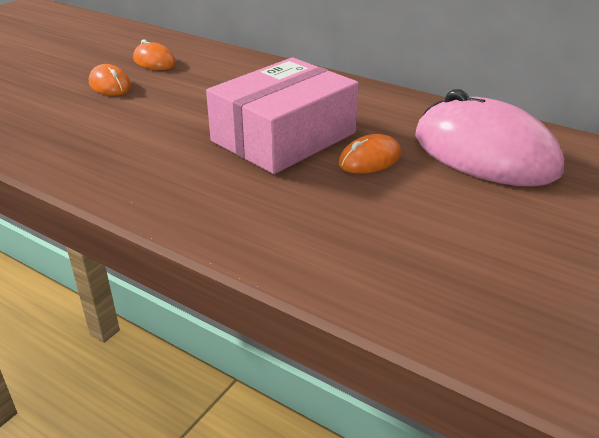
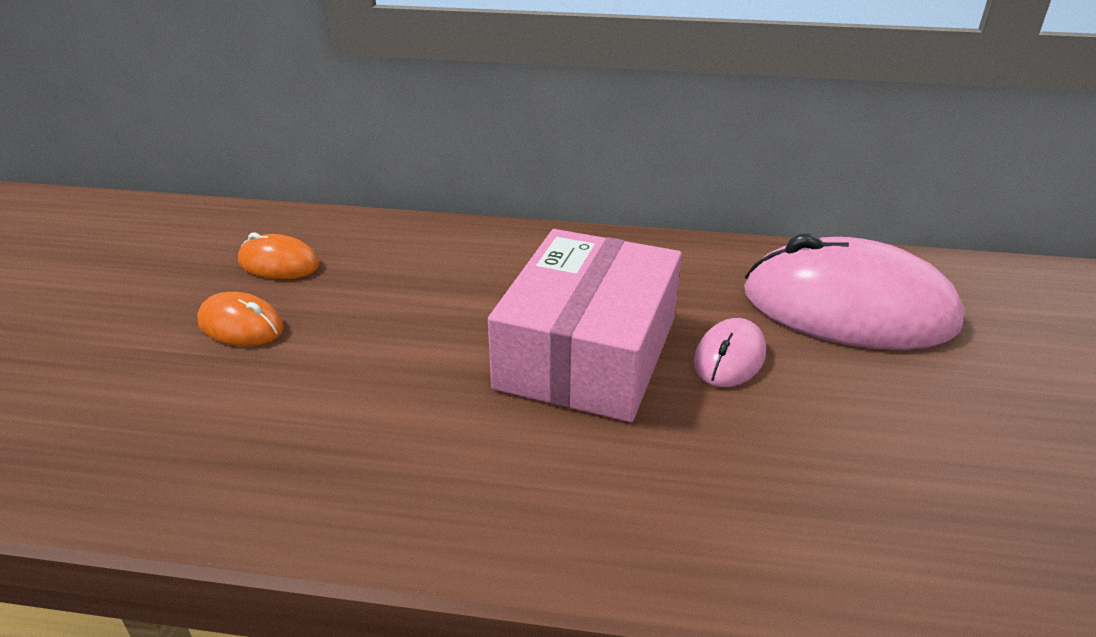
camera: 25 degrees left, 0 degrees up
(369, 159) = (729, 358): orange mouse -> pink mouse

